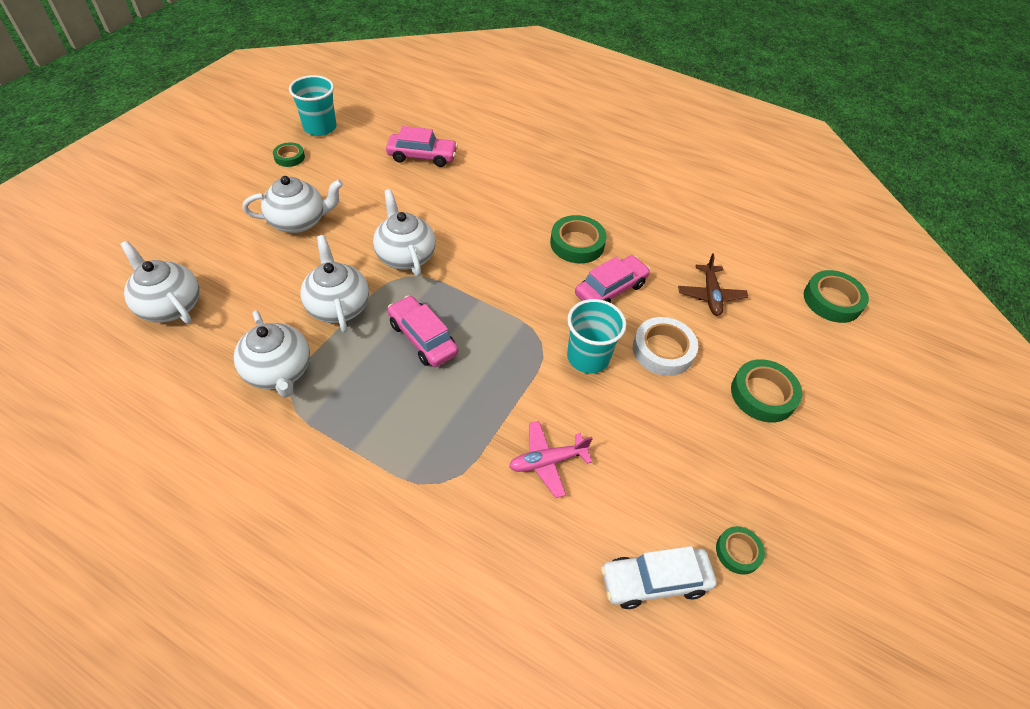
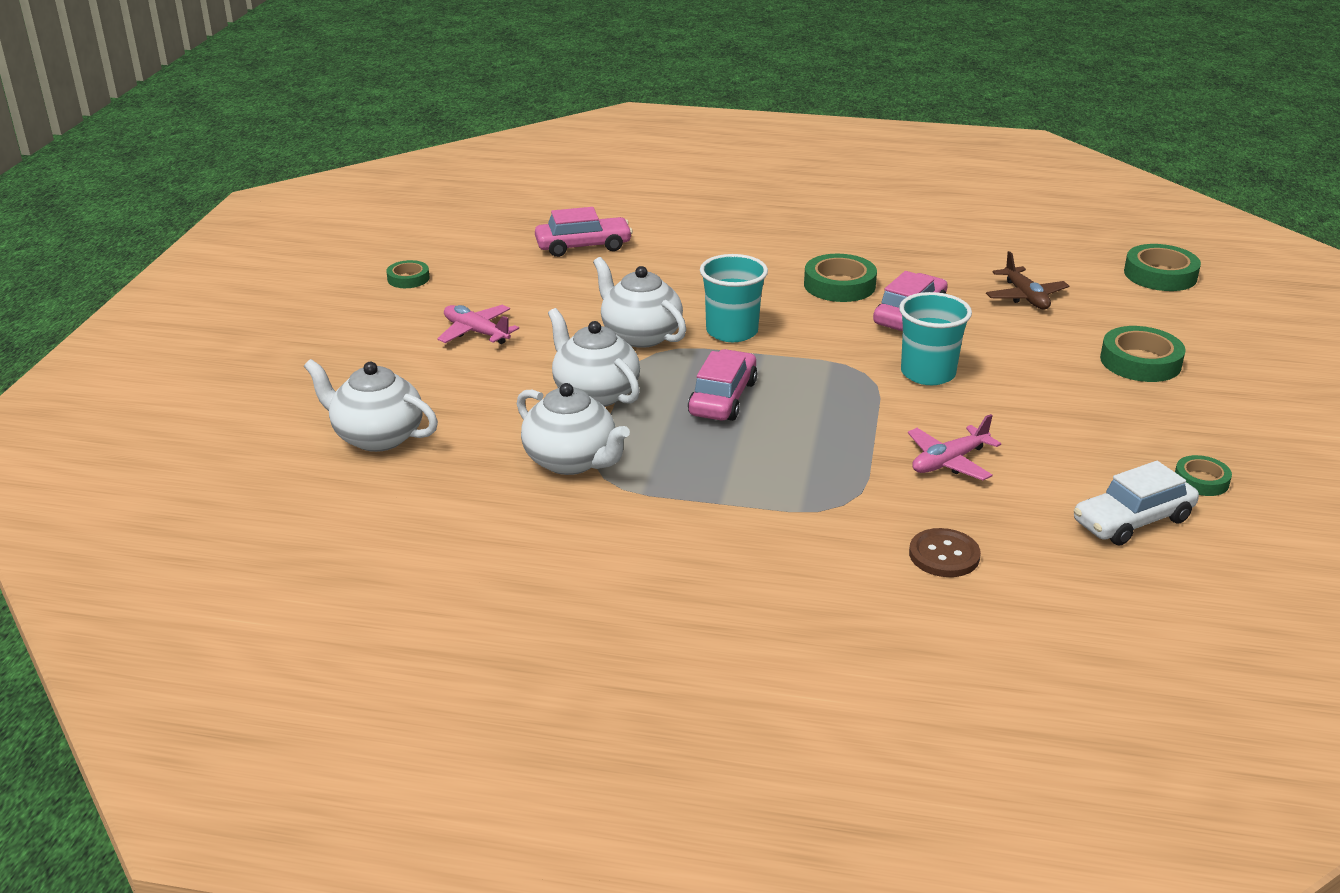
camera: 15 degrees left, 20 degrees down
(299, 221) = (476, 332): white teapot -> pink plane
(320, 127) = (423, 244): turquoise cup -> turquoise cup (732, 331)
(423, 338) = (723, 398): pink car -> pink car turned 75 degrees clockwise
(481, 569) = (944, 555): none -> brown button
(663, 350) = (1007, 350): white tape -> none

